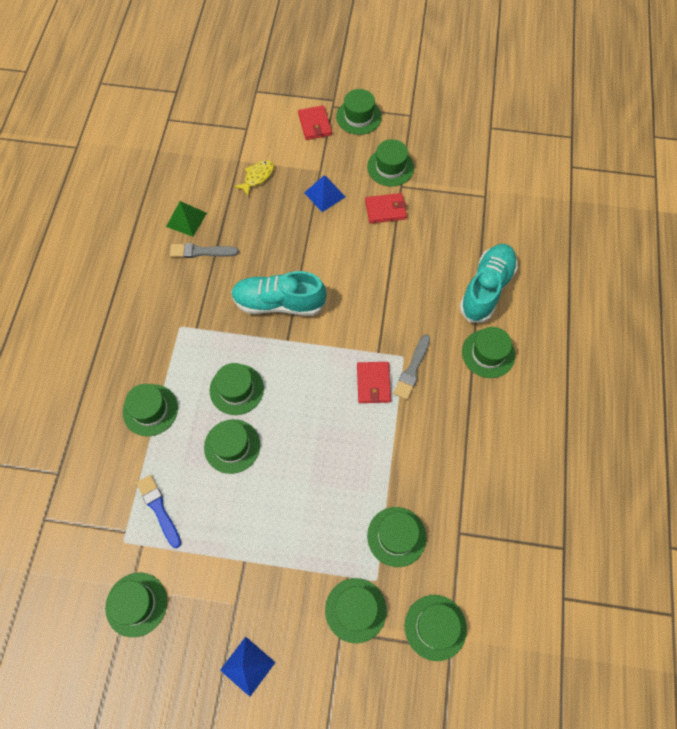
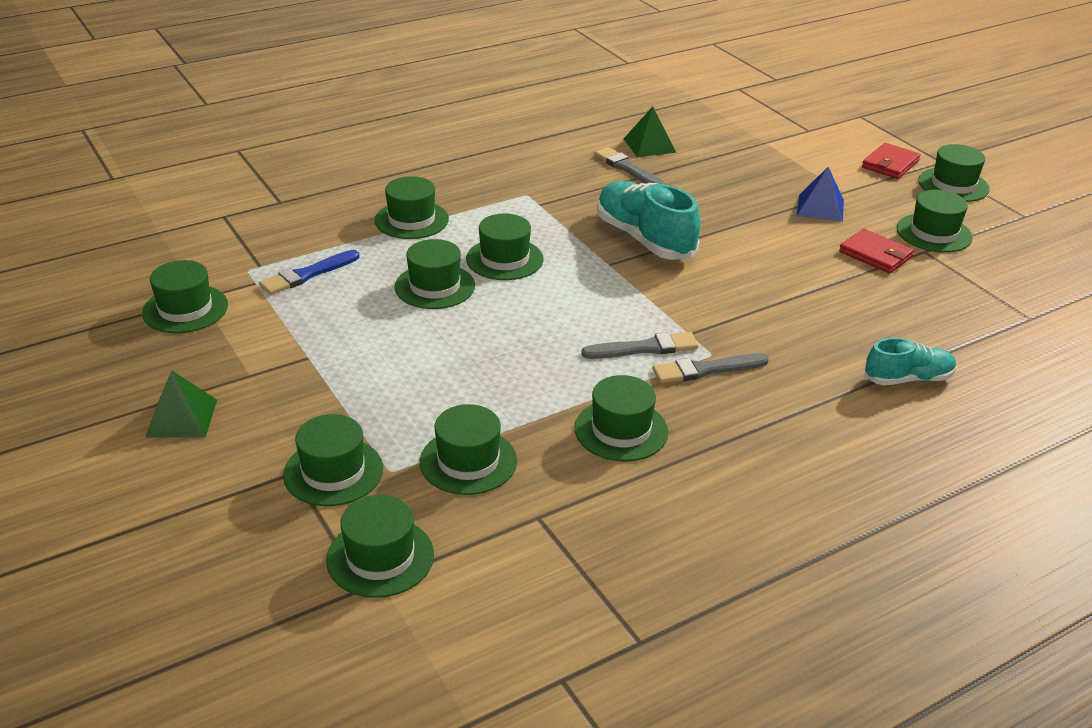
camera: 50 degrees right, 30 degrees down
(159, 509) = (307, 274): blue brush -> blue brush turned 150 degrees counterclockwise
(247, 666) = (182, 418): blue pyramid -> green pyramid
(257, 177) = (766, 160): yellow fish -> none
(373, 383) = (644, 348): red wallet -> grey brush
(486, 289) = (908, 379): turquoise shoe -> turquoise shoe, size x0.60
(488, 353) = (822, 423): green hat -> green hat (621, 430)

